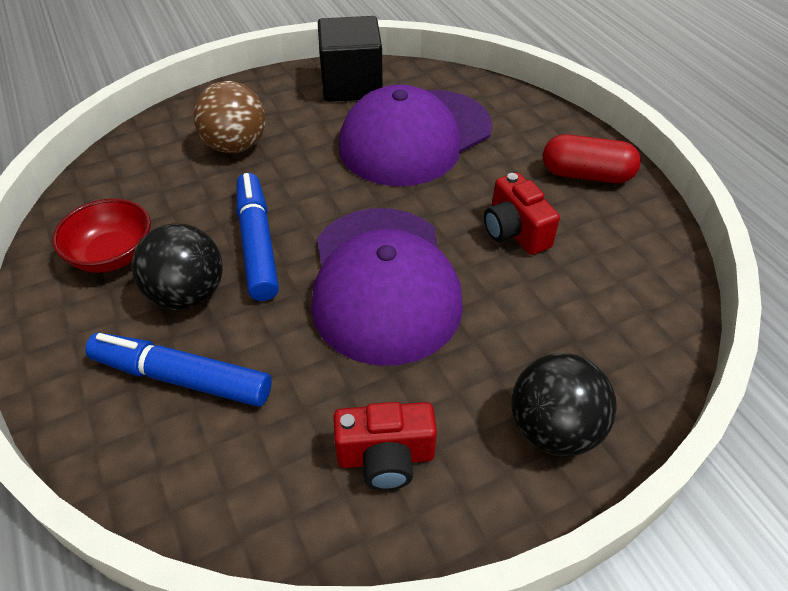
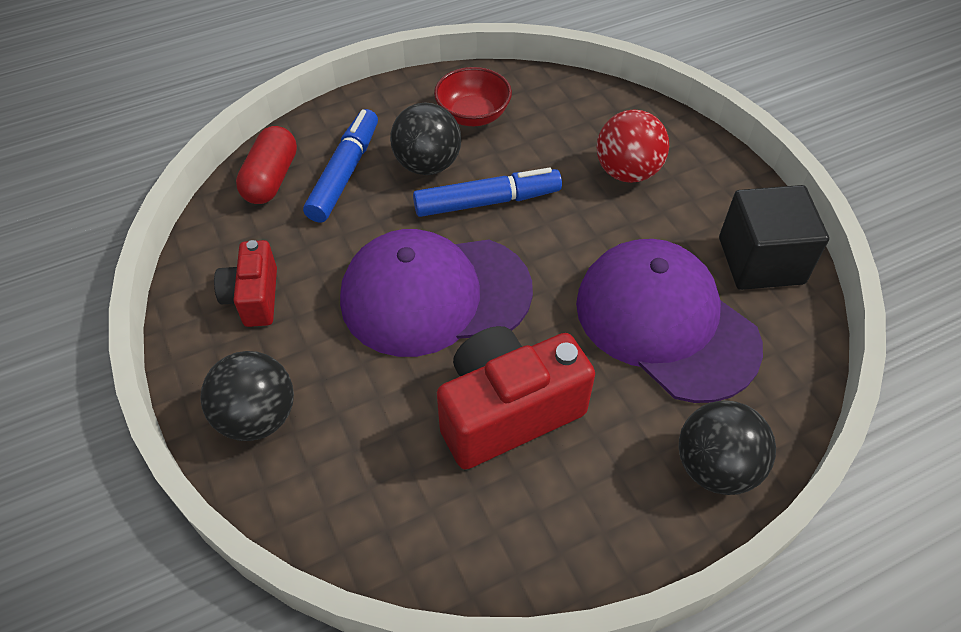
camera: 90 degrees right, 5 degrees up
(235, 146) = (627, 172): brown ball -> red ball
(515, 231) = (507, 412): red camera -> red camera, size x1.72
(543, 125) = (715, 467): none -> black ball
(586, 175) = (614, 505): red capsule -> red capsule (271, 179)

